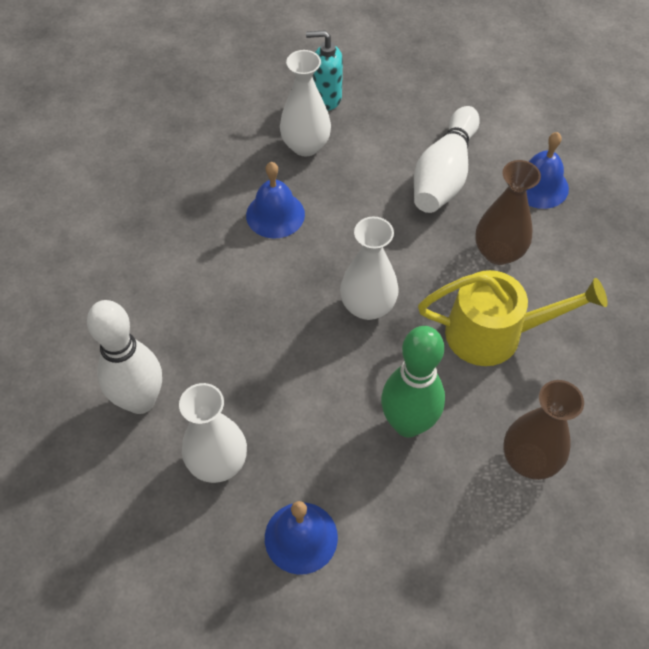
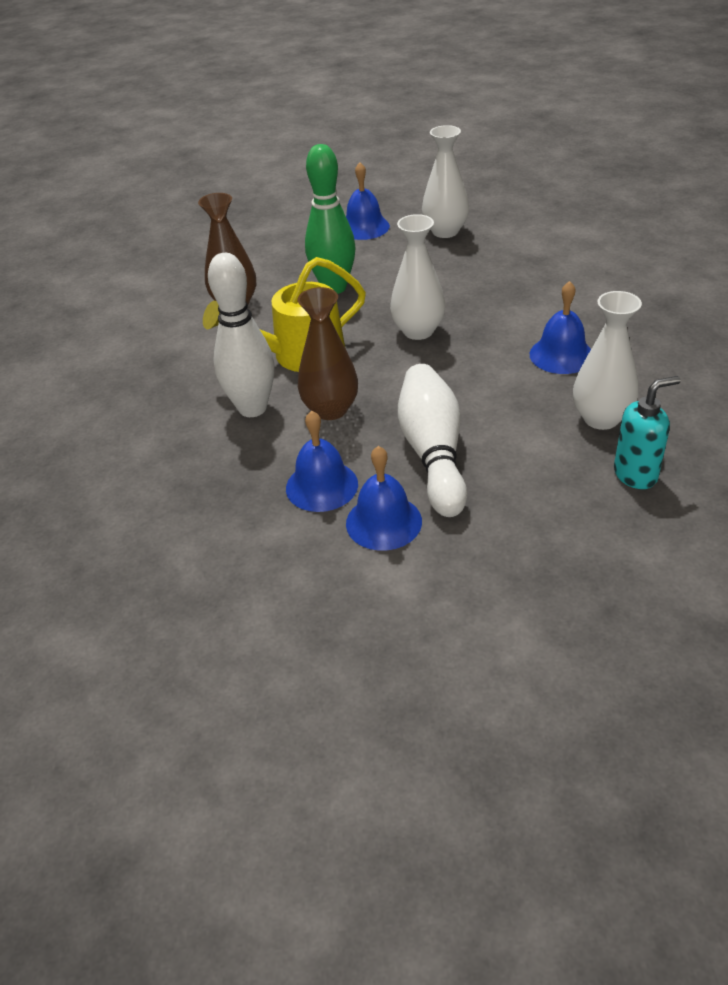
camera: 155 degrees right, 15 degrees down
(140, 401) = (526, 233): white bowling pin -> white bowling pin (252, 408)
(511, 140) = (383, 522): none -> blue bell

